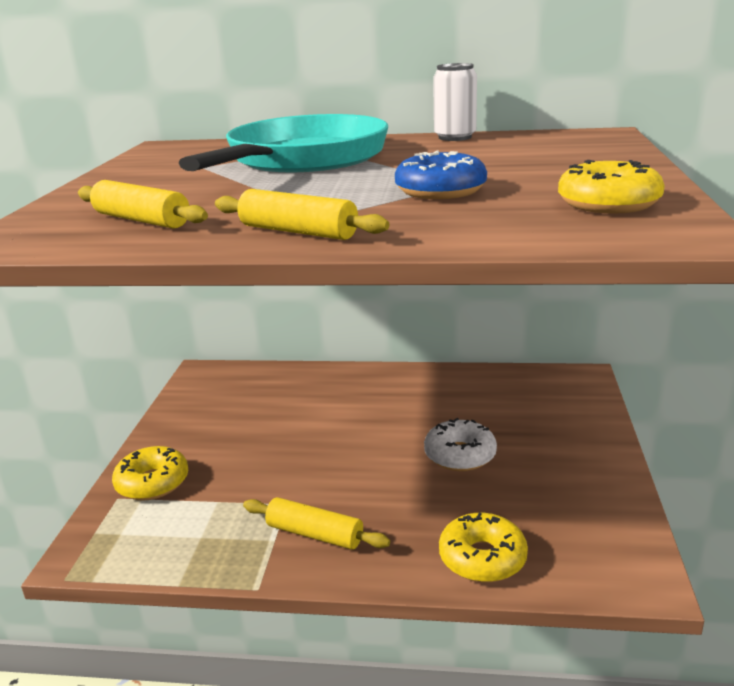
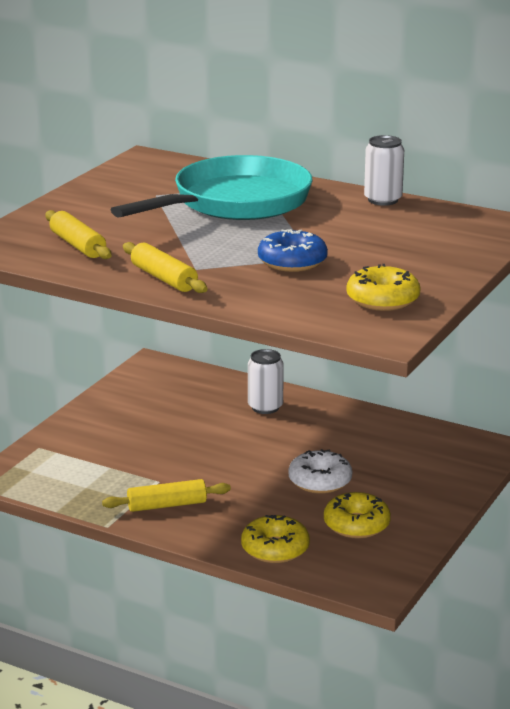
camera: 20 degrees right, 0 degrees up
(152, 483) = (69, 443): yellow donut -> yellow donut (356, 525)
(314, 534) = (167, 505): yellow rolling pin -> yellow rolling pin turned 60 degrees counterclockwise
(343, 389) = (265, 407): none -> white can

